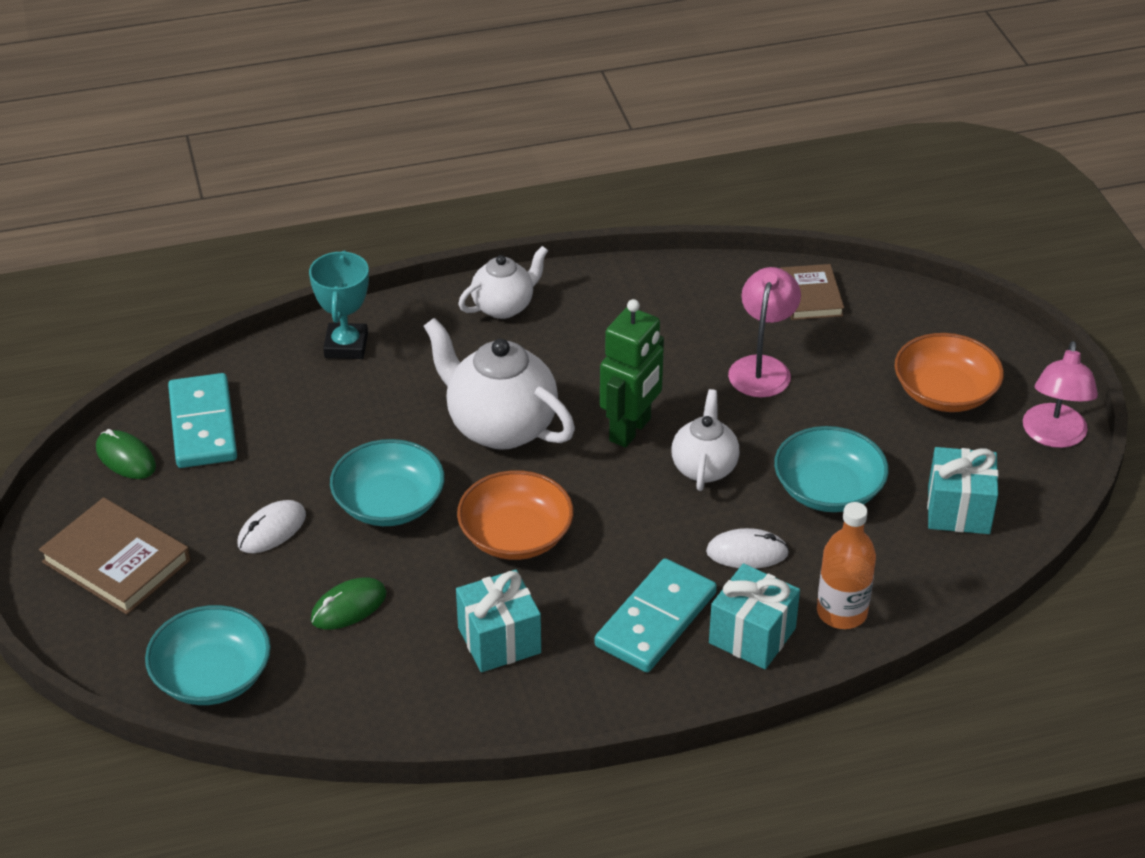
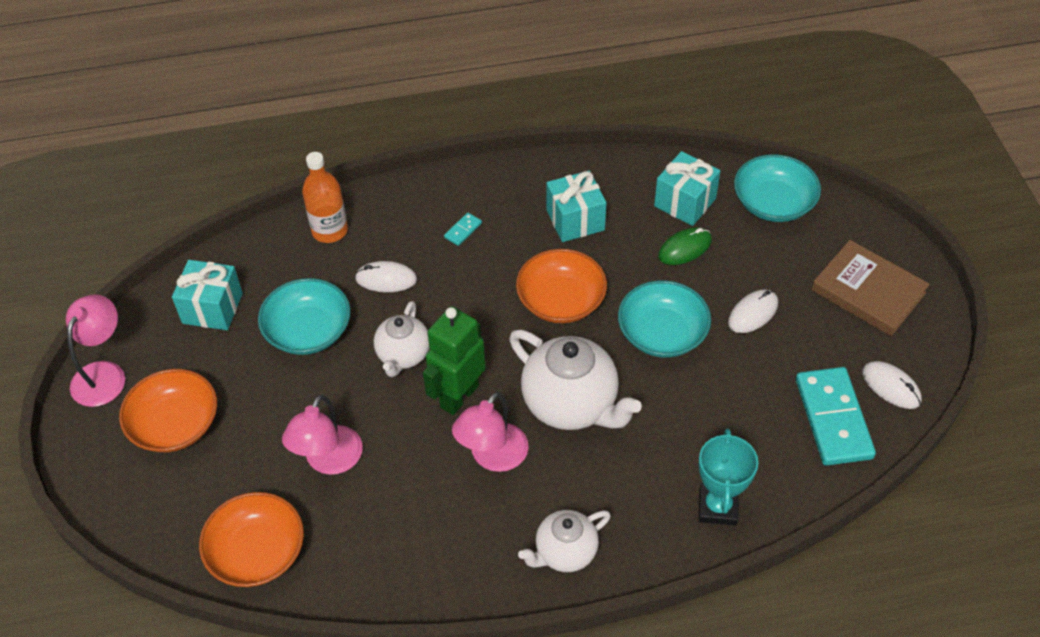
camera: 175 degrees left, 10 degrees up
(126, 458) = (891, 387): green mouse -> white mouse
(585, 377) = (492, 457): none -> pink lamp
(656, 620) = (463, 230): turquoise domino -> turquoise domino, size x0.41
(752, 636) = (397, 216): turquoise gift -> turquoise gift (685, 202)
(810, 296) = (257, 552): brown book -> orange bowl

